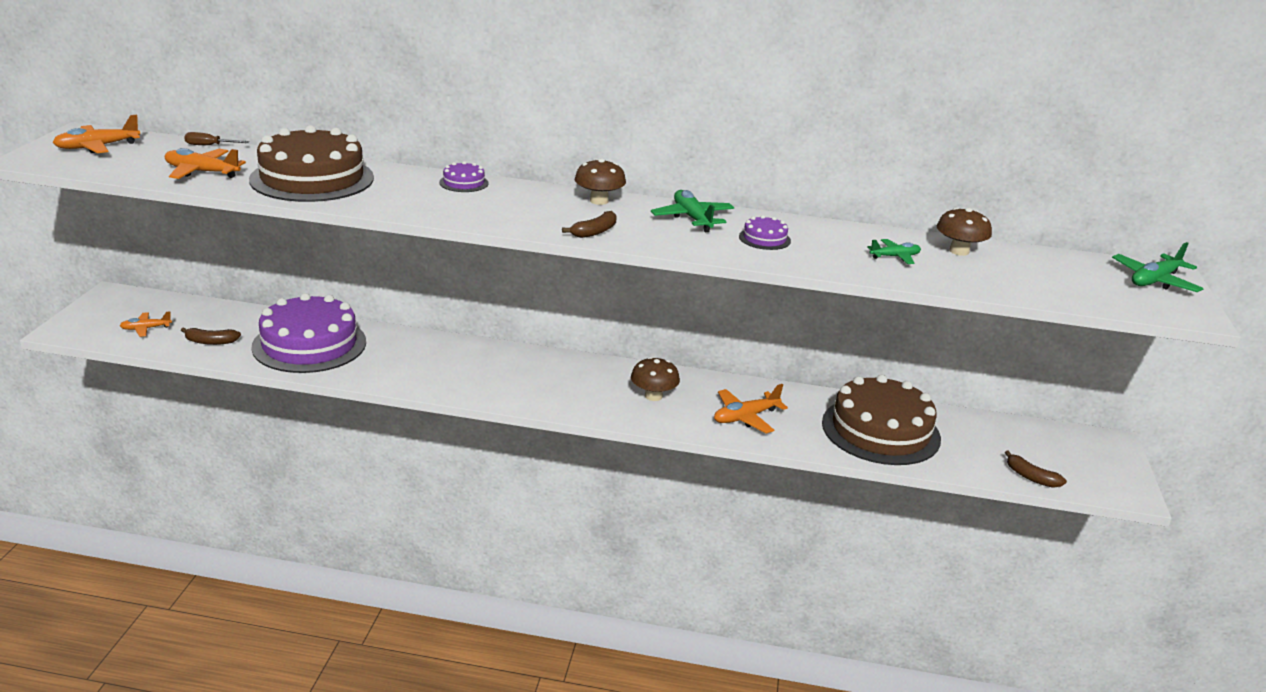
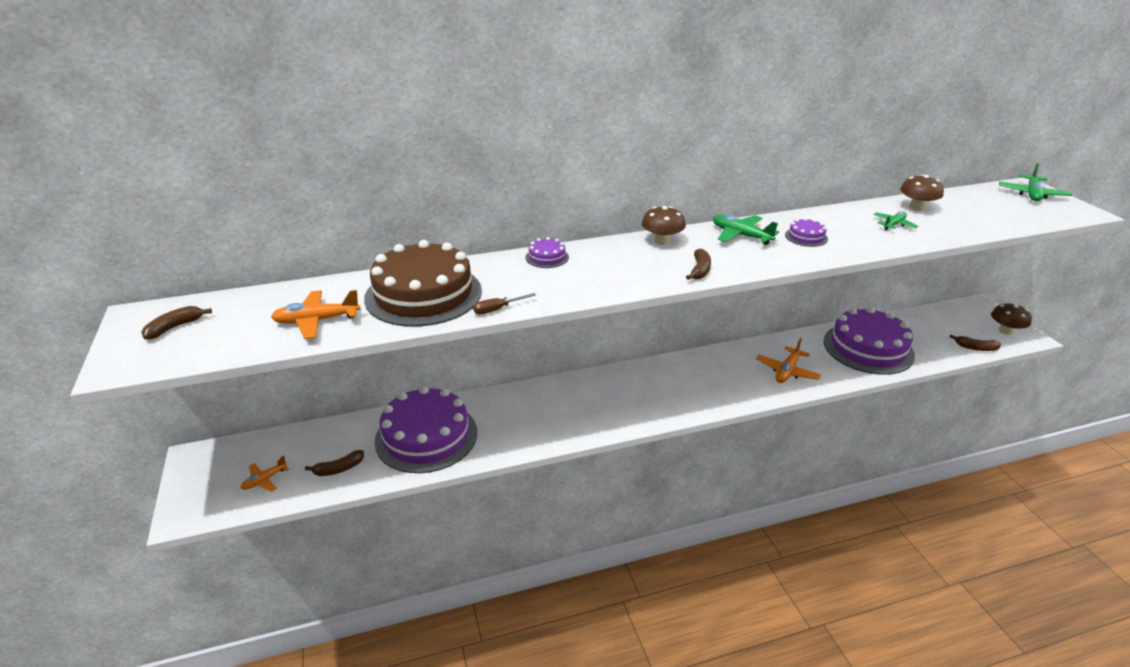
camera: 25 degrees left, 5 degrees up
(97, 147) = (175, 327): orange plane -> brown banana
(209, 145) = (285, 290): brown screwdriver -> brown screwdriver (497, 309)
(653, 396) = (715, 378): brown mushroom -> brown mushroom (1005, 331)
(880, 430) = (868, 348): brown cake -> purple cake

